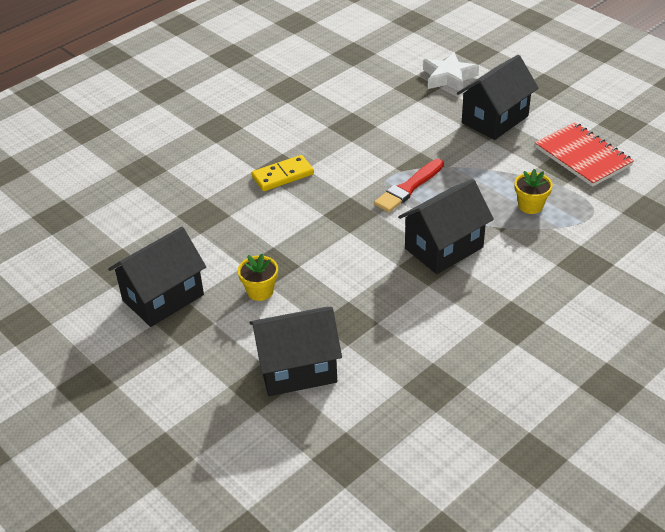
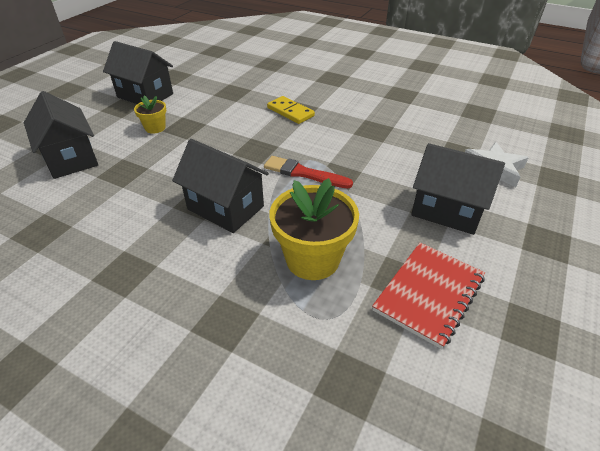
camera: 70 degrees right, 0 degrees up
(530, 206) = (312, 259): yellow flower pot -> yellow flower pot, size x1.92

